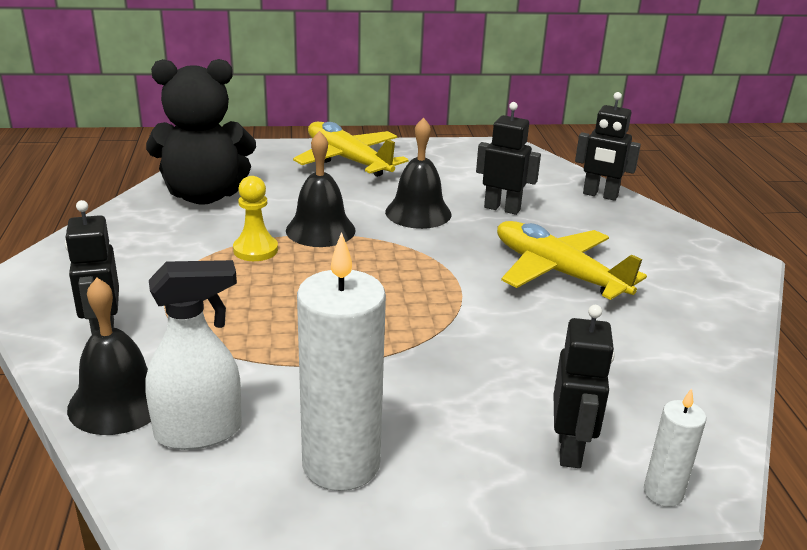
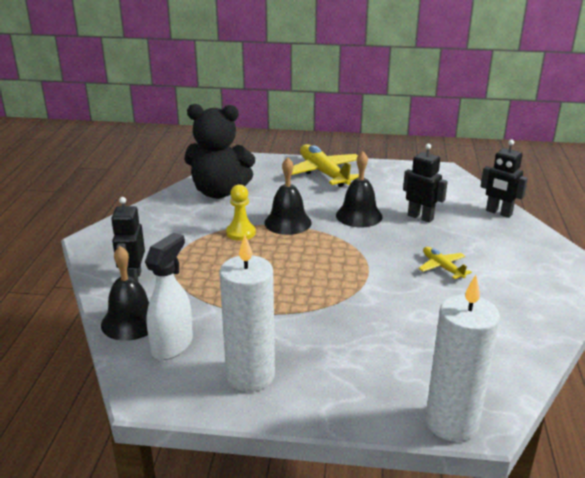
camera: 15 degrees right, 0 degrees up
(199, 432) = (172, 345): white spray bottle -> white spray bottle turned 60 degrees counterclockwise
(558, 272) = (442, 267): yellow plane -> yellow plane, size x0.52
(570, 449) = (400, 386): black robot -> none
(663, 493) = (451, 422): white candle -> white candle, size x2.02

